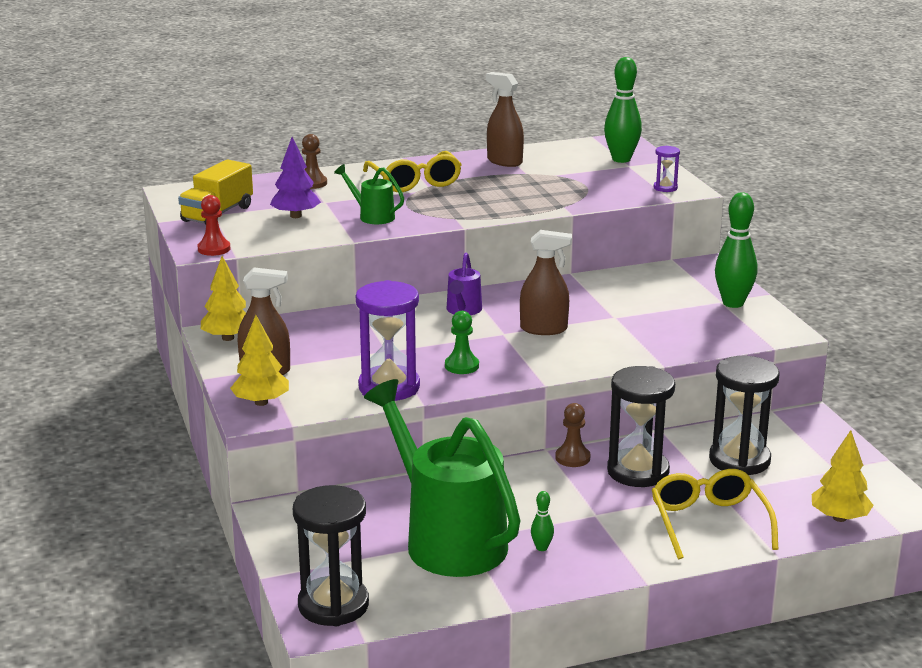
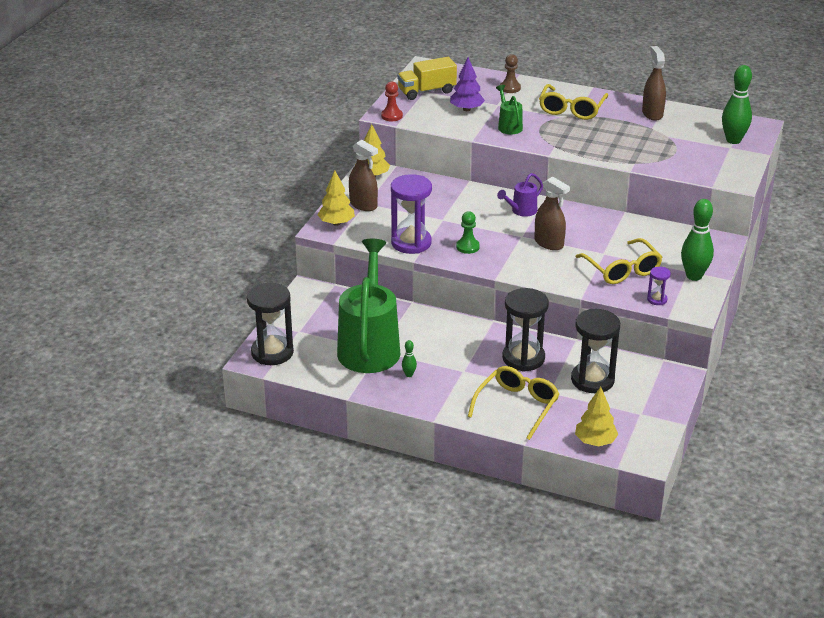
camera: 40 degrees right, 10 degrees up
(572, 458) = (499, 333): brown pawn -> none
(658, 324) = (622, 270): none -> yellow glasses
(665, 188) = (724, 174): purple hourglass -> purple hourglass (657, 299)

